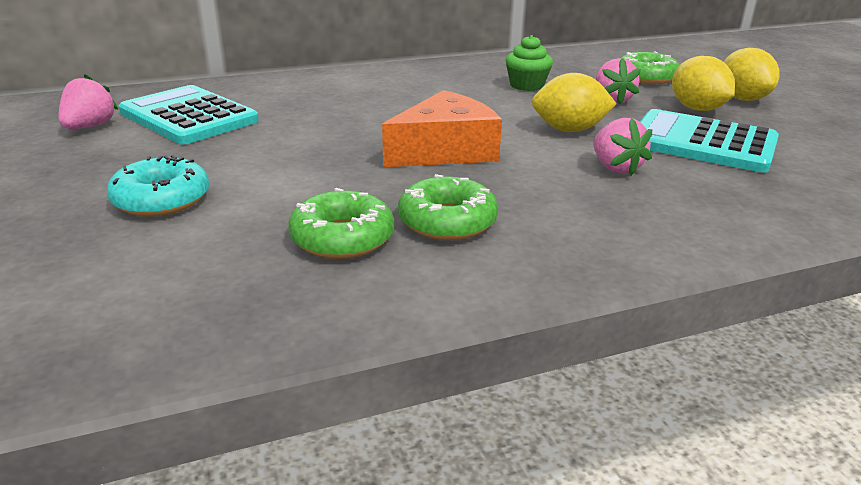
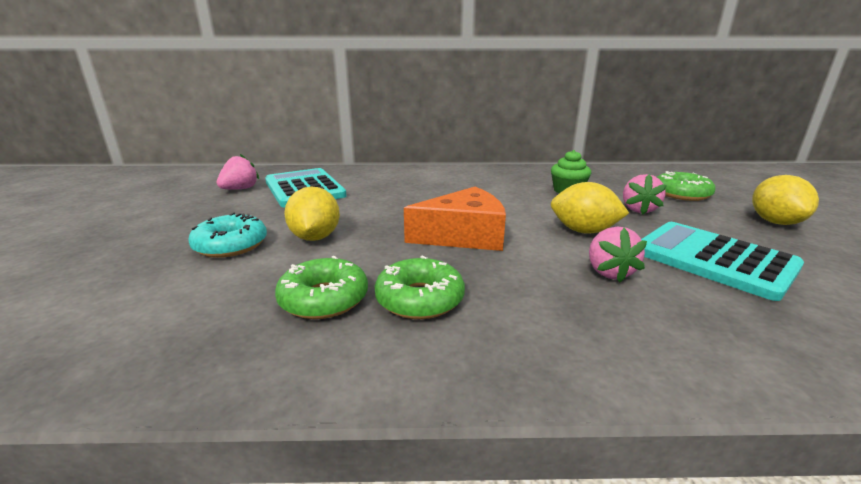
camera: 20 degrees right, 5 degrees down
(697, 109) = (721, 226): yellow lemon -> yellow lemon (315, 237)

